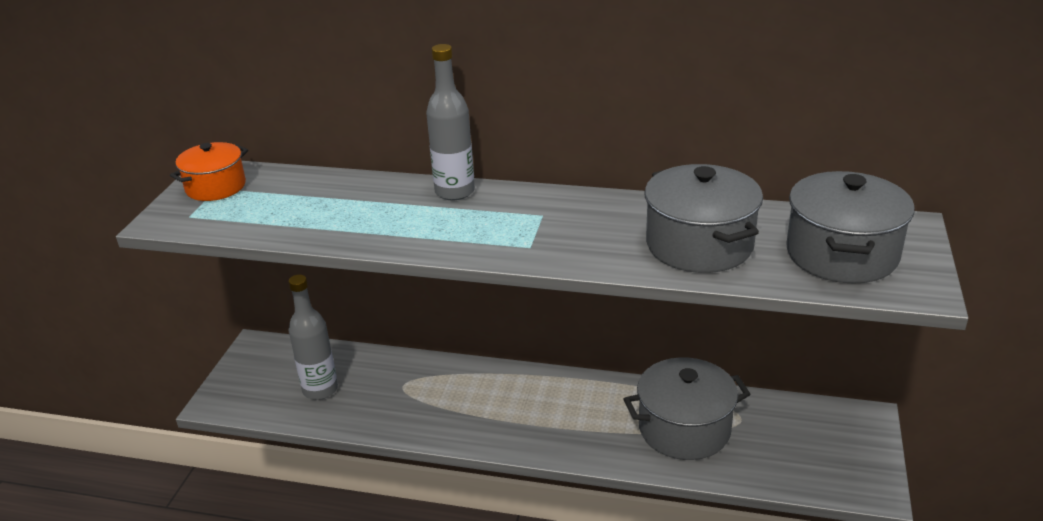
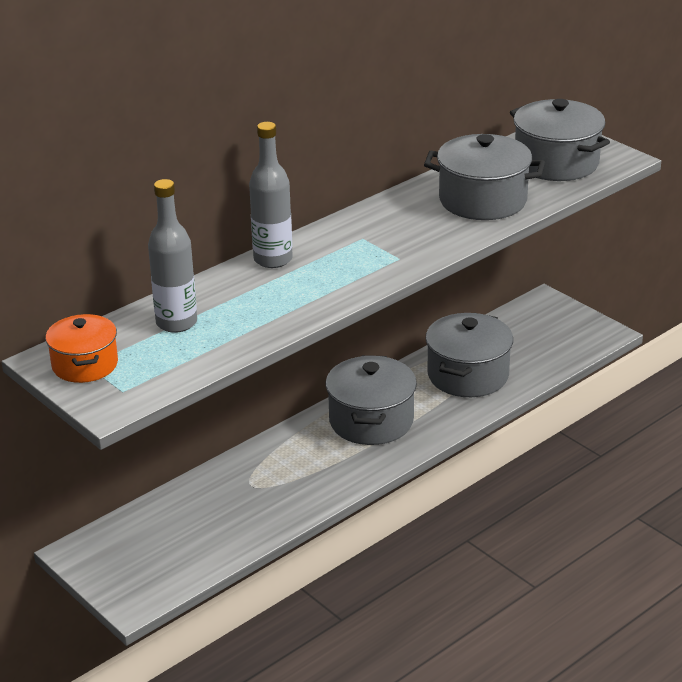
camera: 55 degrees left, 0 degrees up
(320, 389) = (197, 533): grey bottle -> grey bottle (176, 323)
(552, 405) = (371, 421): none -> grey pot

